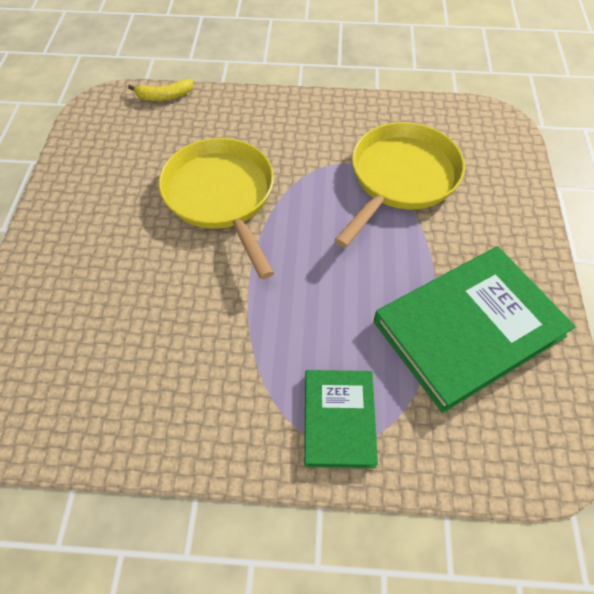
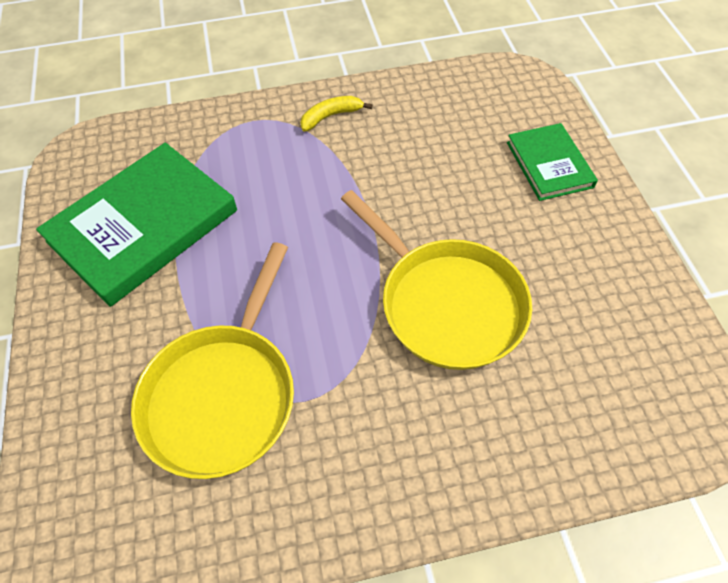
camera: 165 degrees right, 0 degrees up
(164, 96) = (630, 459): yellow banana -> yellow banana (331, 116)
(339, 419) = (255, 134): green book -> green book (549, 164)

